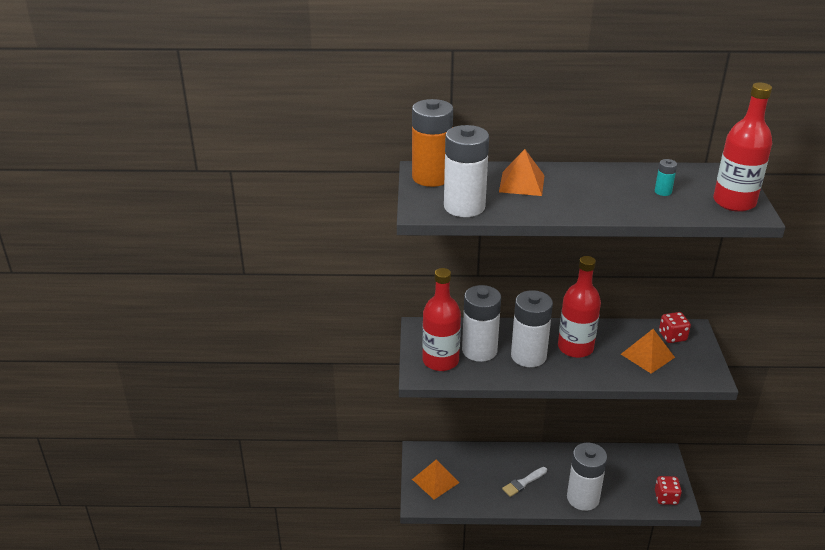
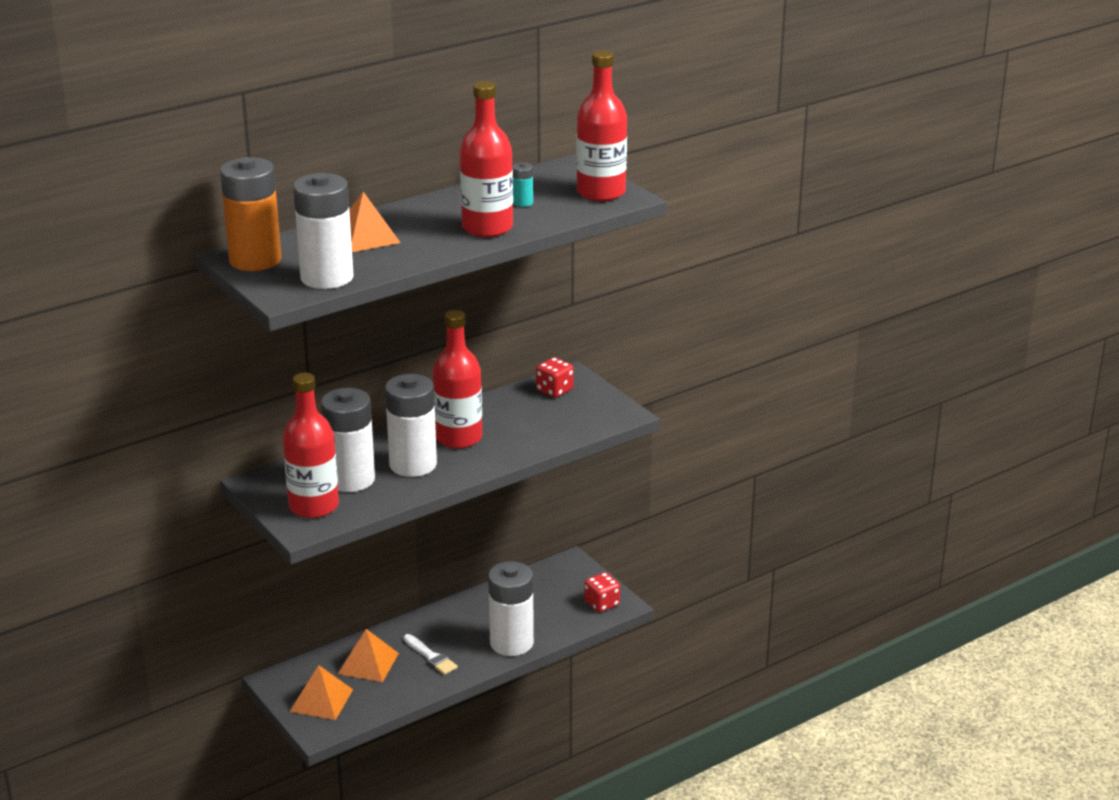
camera: 35 degrees left, 5 degrees down
(523, 483) = (431, 657): white brush -> white brush turned 60 degrees counterclockwise
(616, 204) = (487, 228): none -> red bottle
(647, 355) = (543, 418): orange pyramid -> orange pyramid (368, 663)

